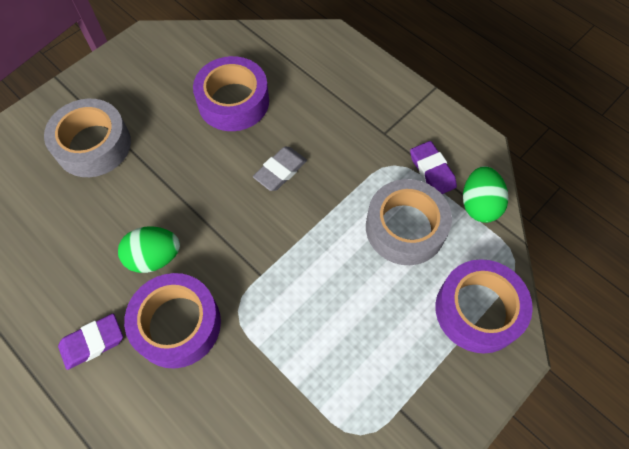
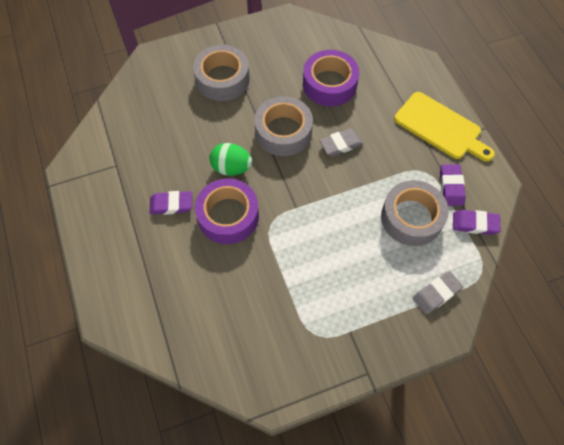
camera: 25 degrees right, 0 degrees up
(202, 183) = (283, 132): none -> grey tape
(386, 105) = (440, 127): none -> yellow cutting board
(478, 310) = (436, 294): purple tape -> grey eraser
(479, 205) = (474, 224): green egg -> purple eraser

